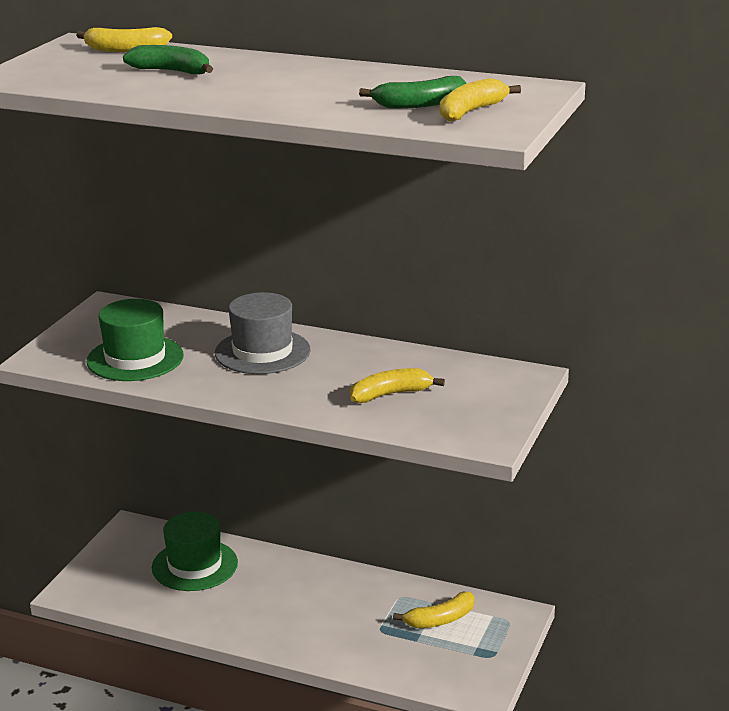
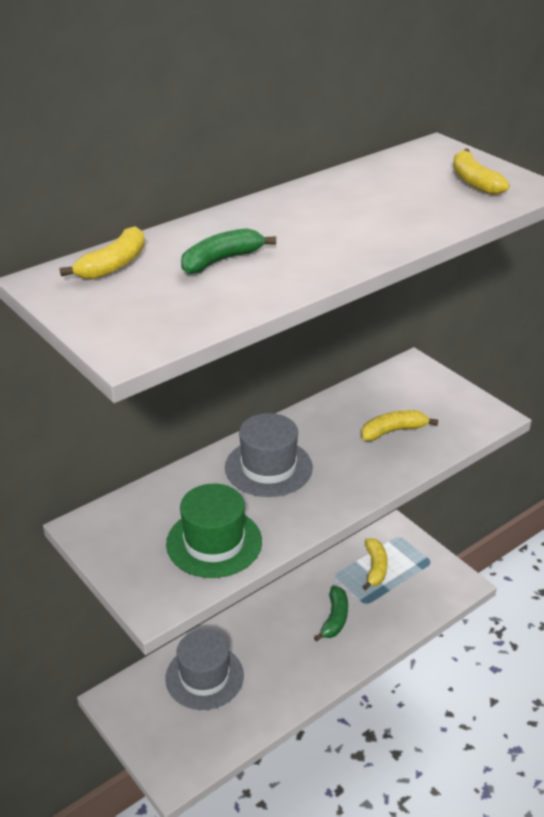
camera: 60 degrees left, 10 degrees up
(194, 565) = (204, 677): green hat -> grey hat
(391, 394) = (393, 431): yellow banana -> yellow banana turned 60 degrees clockwise
(419, 104) = (438, 192): green banana -> green banana (335, 619)

